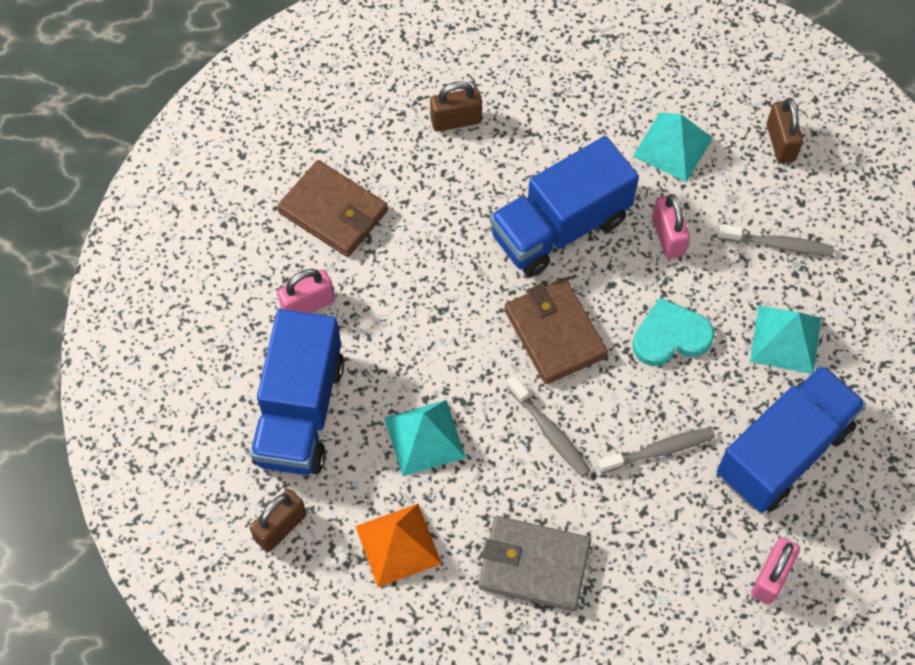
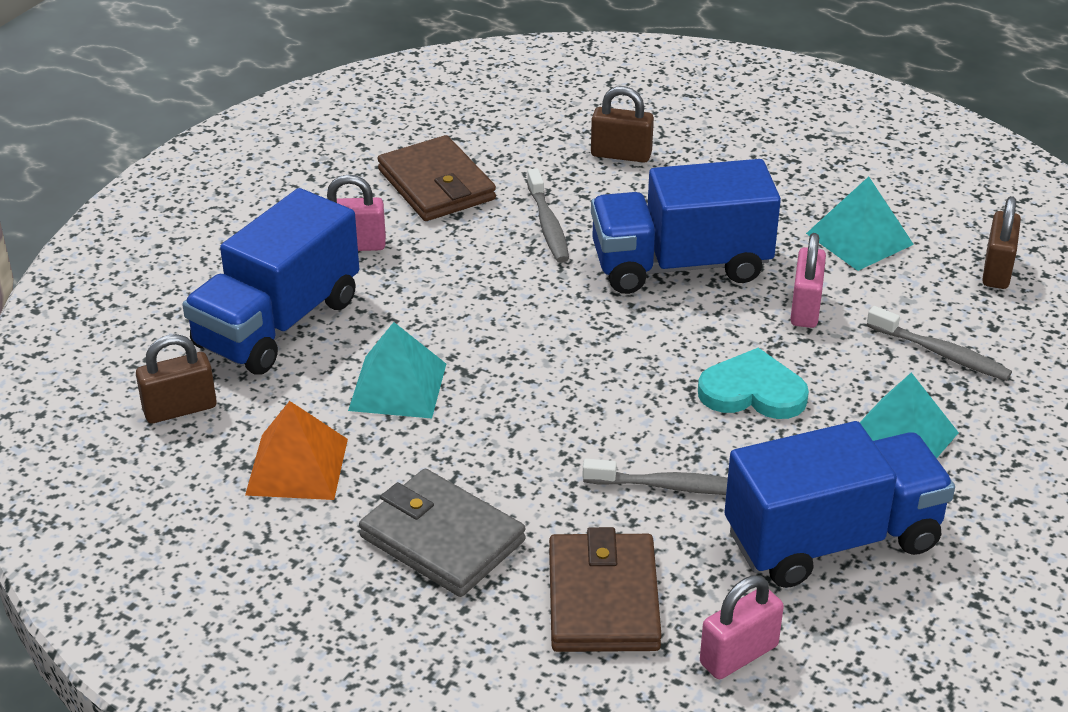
camera: 25 degrees right, 25 degrees down
(550, 432) = (547, 428): grey toothbrush -> grey toothbrush (548, 225)
(555, 333) = (613, 348): brown wallet -> brown wallet (603, 599)

